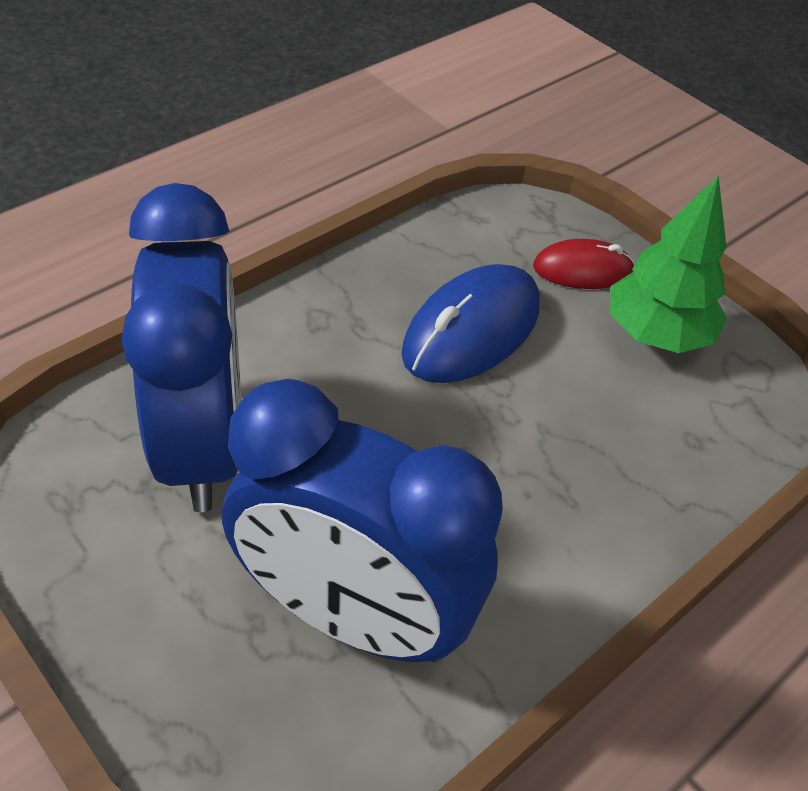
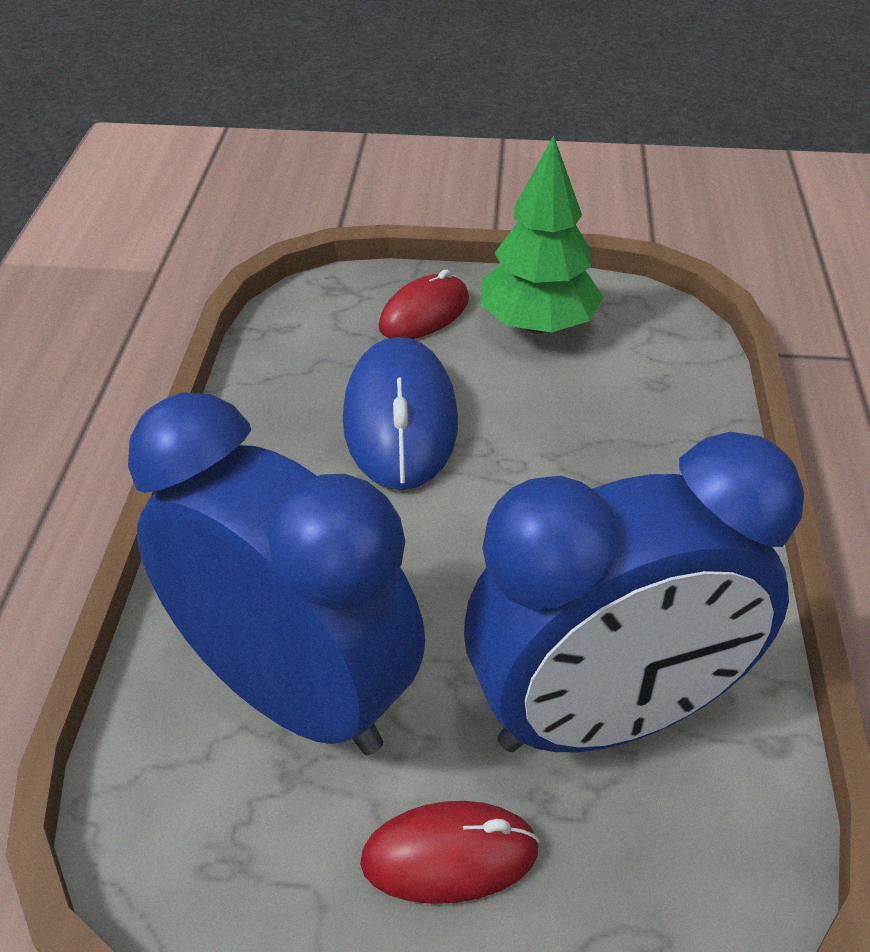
camera: 40 degrees left, 5 degrees down
(167, 605) = (449, 856): none -> red mouse

